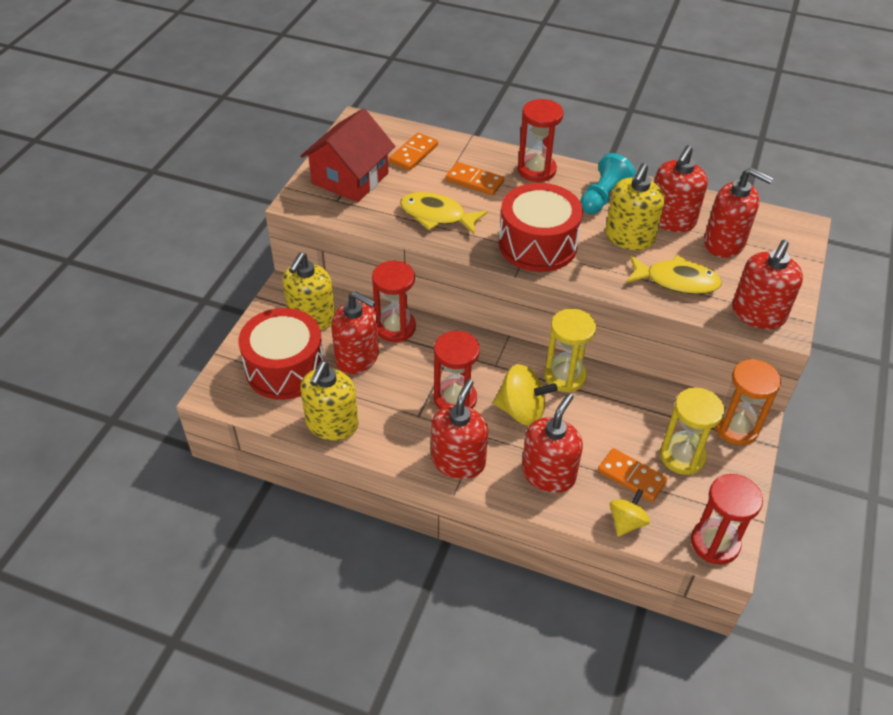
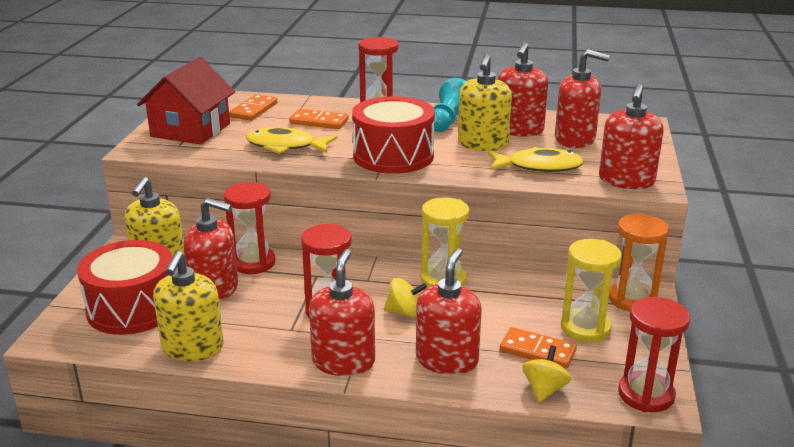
camera: 10 degrees left, 20 degrees down
(521, 411) = (404, 312): yellow spinning top -> yellow spinning top, size x0.64

